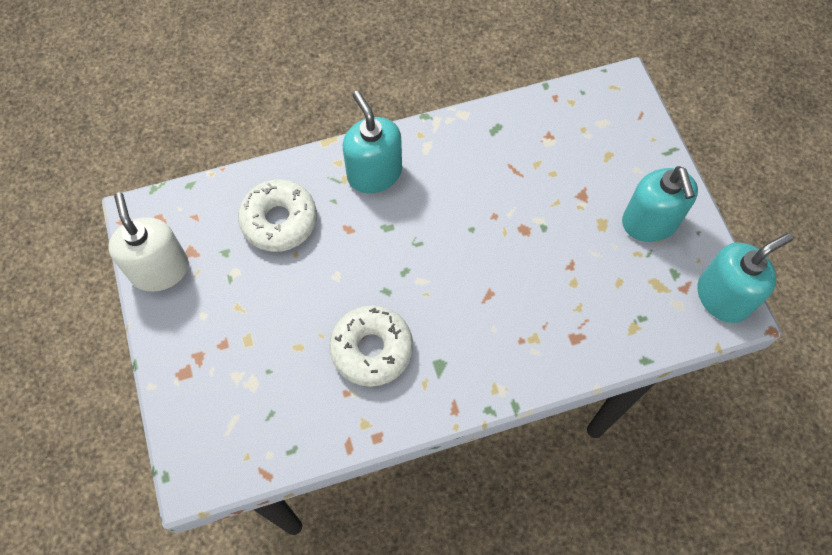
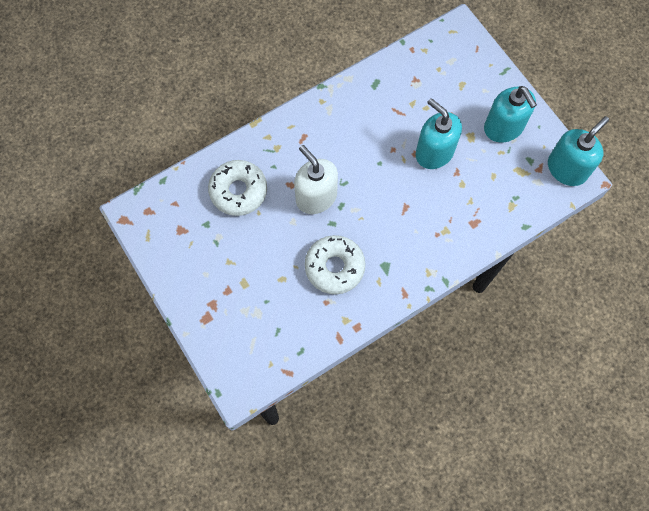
camera: 15 degrees left, 5 degrees up
(160, 269) = (162, 249): white soap dispenser -> white soap dispenser (316, 197)
(374, 173) = (297, 138): turquoise soap dispenser -> turquoise soap dispenser (434, 152)

